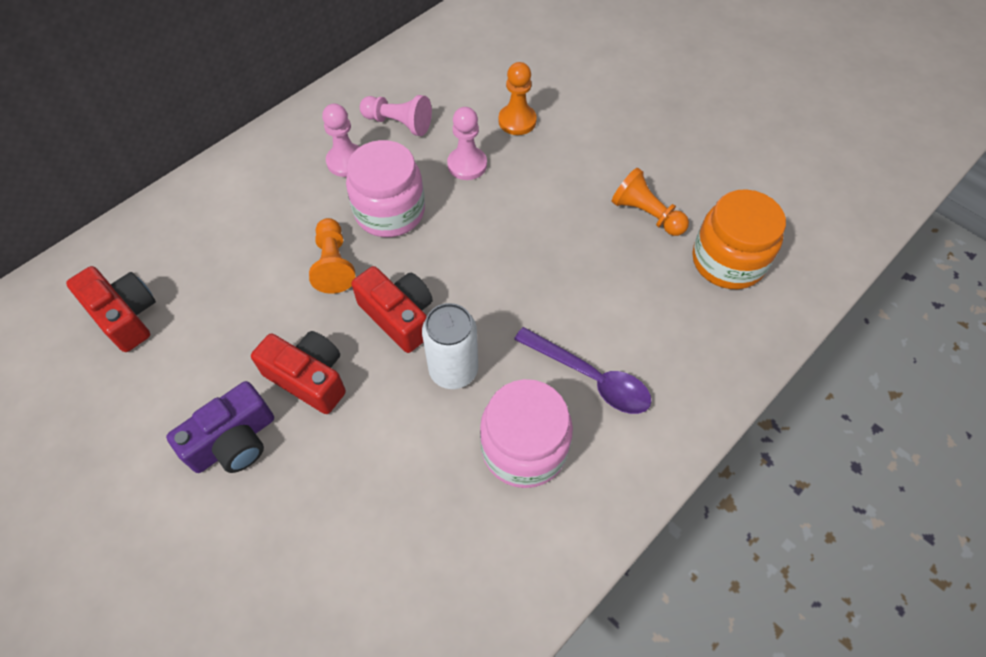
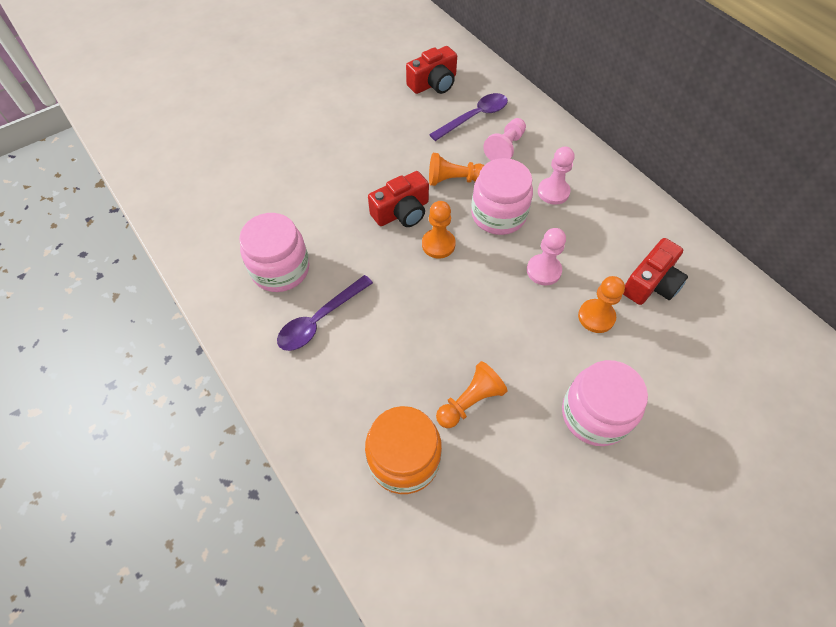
camera: 100 degrees right, 0 degrees up
(207, 254) = (474, 117): none -> purple spoon
(234, 441) = (335, 130): purple camera -> none
(309, 378) = (366, 163): red camera -> red camera (651, 283)
(399, 123) = (595, 228): pink pawn -> pink pawn (505, 148)
(447, 268) = (438, 244): none -> orange pawn
(453, 370) = (350, 238): white can -> none
(626, 120) = (594, 414): none -> pink jar

